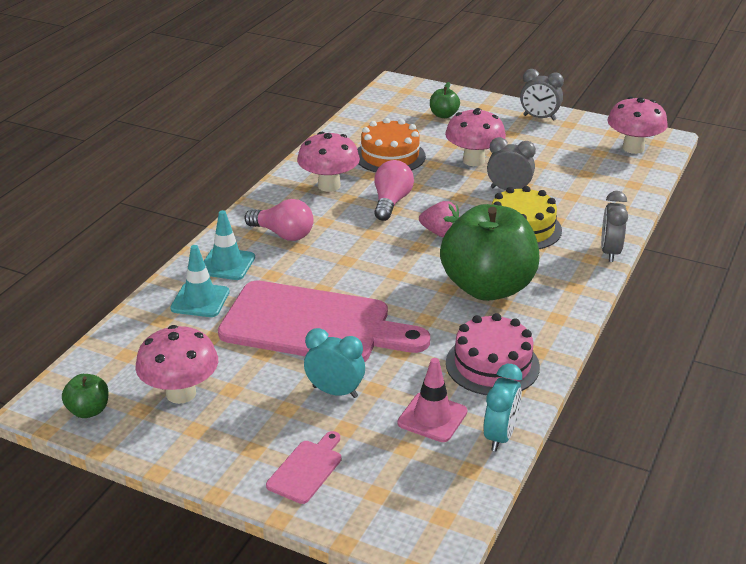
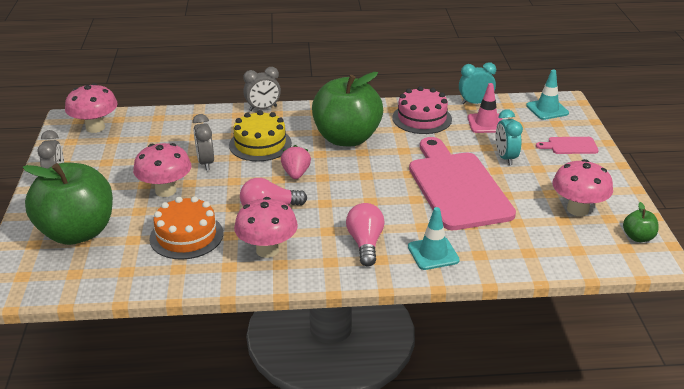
camera: 120 degrees left, 0 degrees up
(200, 300) = (487, 245): turquoise traffic cone -> turquoise traffic cone (547, 109)
(443, 115) = (77, 232): green apple -> green apple, size x2.47

